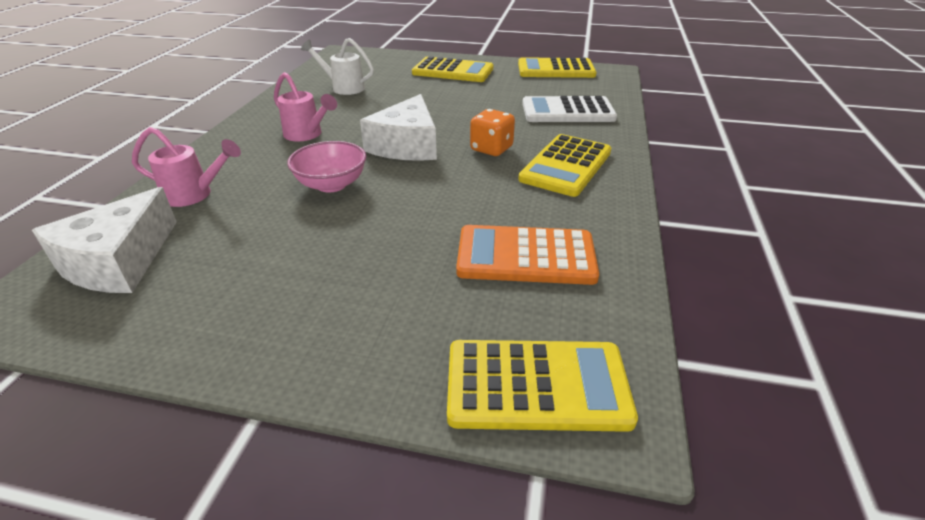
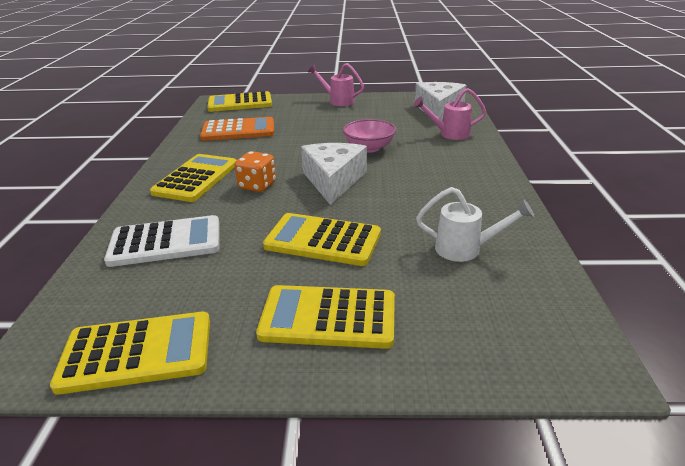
camera: 170 degrees right, 5 degrees down
(307, 135) = (429, 179): pink watering can -> pink watering can (338, 101)
(441, 101) = (323, 240): none -> yellow calculator

